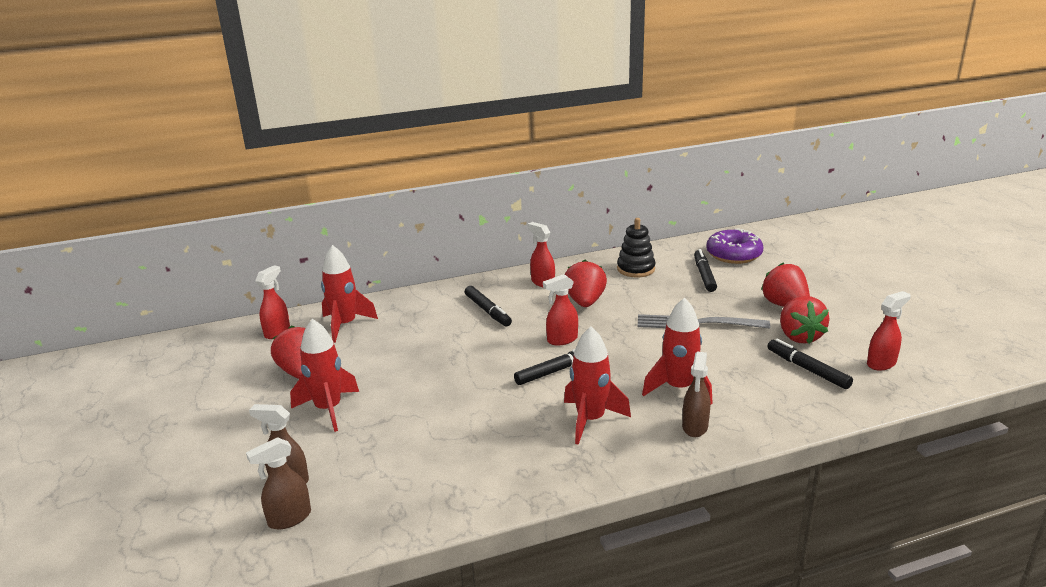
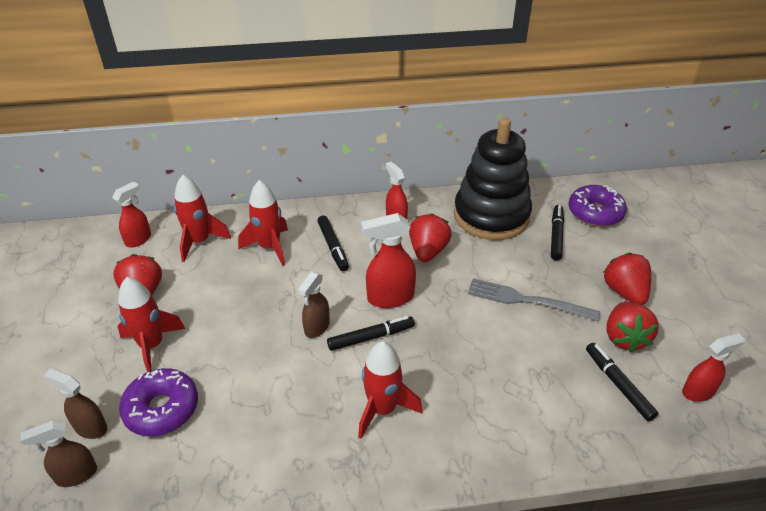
camera: 10 degrees right, 15 degrees up
(361, 454) = (162, 409): none -> purple donut
(562, 340) = (390, 298): red spray bottle -> red spray bottle, size x1.51
(636, 269) = (491, 216): black stacking toy -> black stacking toy, size x2.02
(678, 388) = (480, 385): red rocket -> red rocket (269, 247)
(695, 427) = (479, 440): brown spray bottle -> brown spray bottle (316, 327)

